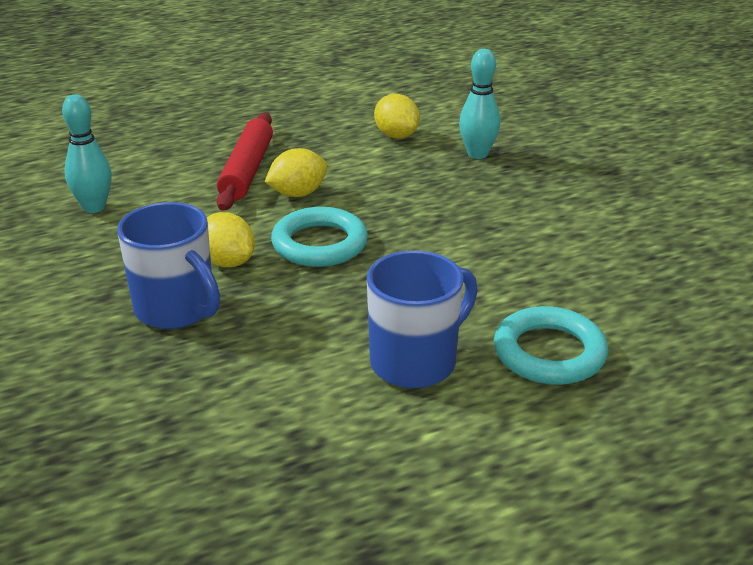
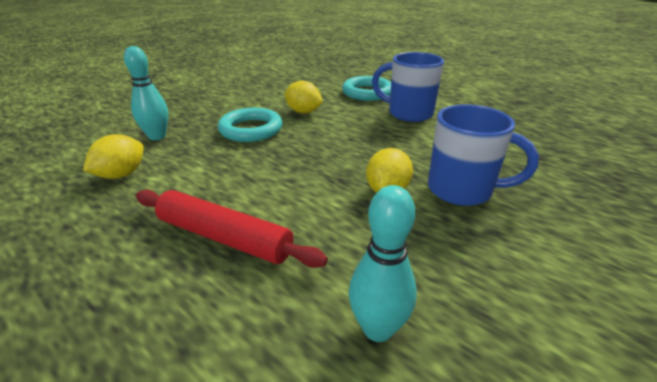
camera: 115 degrees left, 0 degrees up
(177, 310) = (462, 190): blue mug -> blue mug turned 90 degrees clockwise
(247, 170) = (224, 237): red rolling pin -> red rolling pin turned 45 degrees clockwise
(298, 194) = (259, 192): yellow lemon -> yellow lemon (303, 112)
(319, 244) = (329, 162): turquoise ring -> turquoise ring (251, 129)

